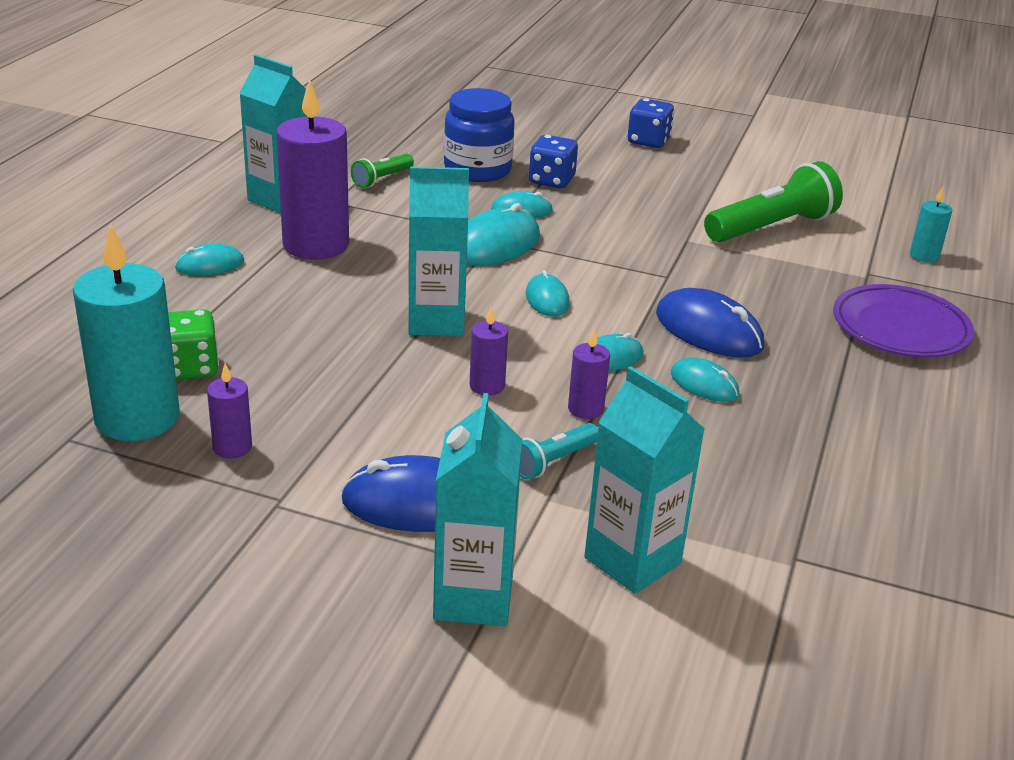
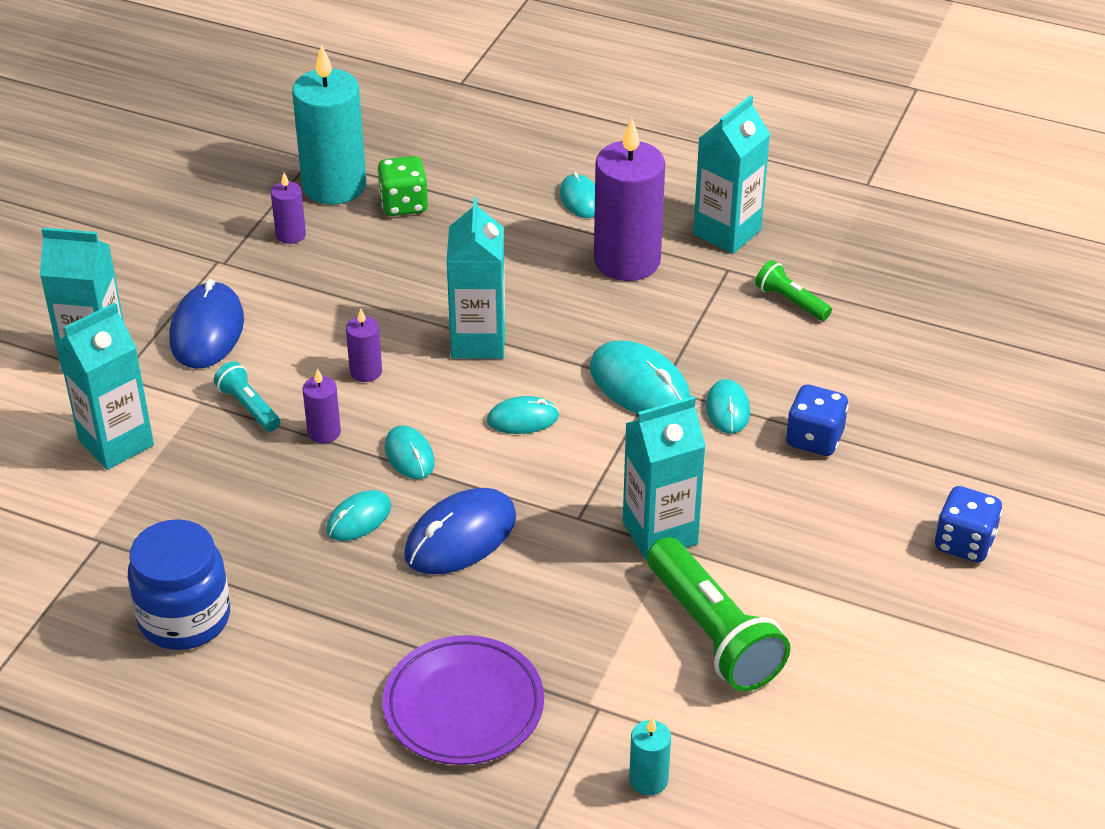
camera: 95 degrees right, 10 degrees up
(477, 170) = (833, 377): blue jar -> blue jar (184, 618)
(674, 243) = (660, 533): none -> turquoise carton

